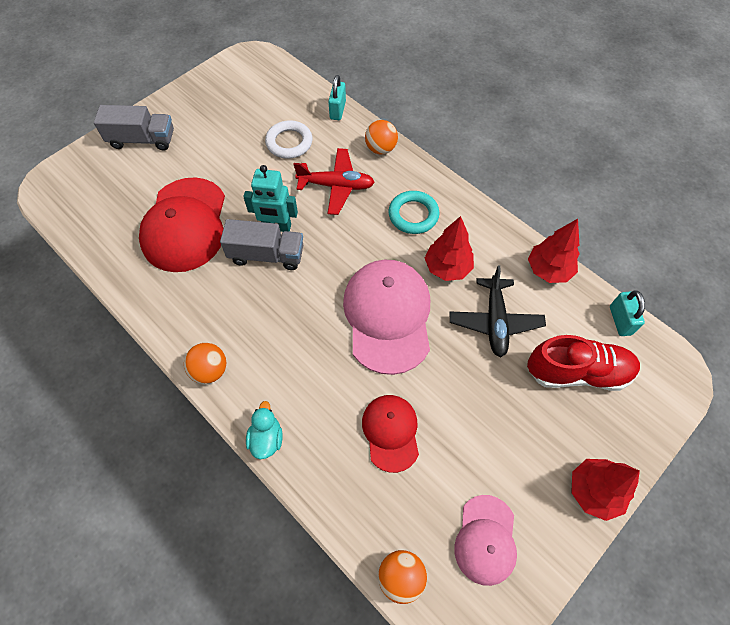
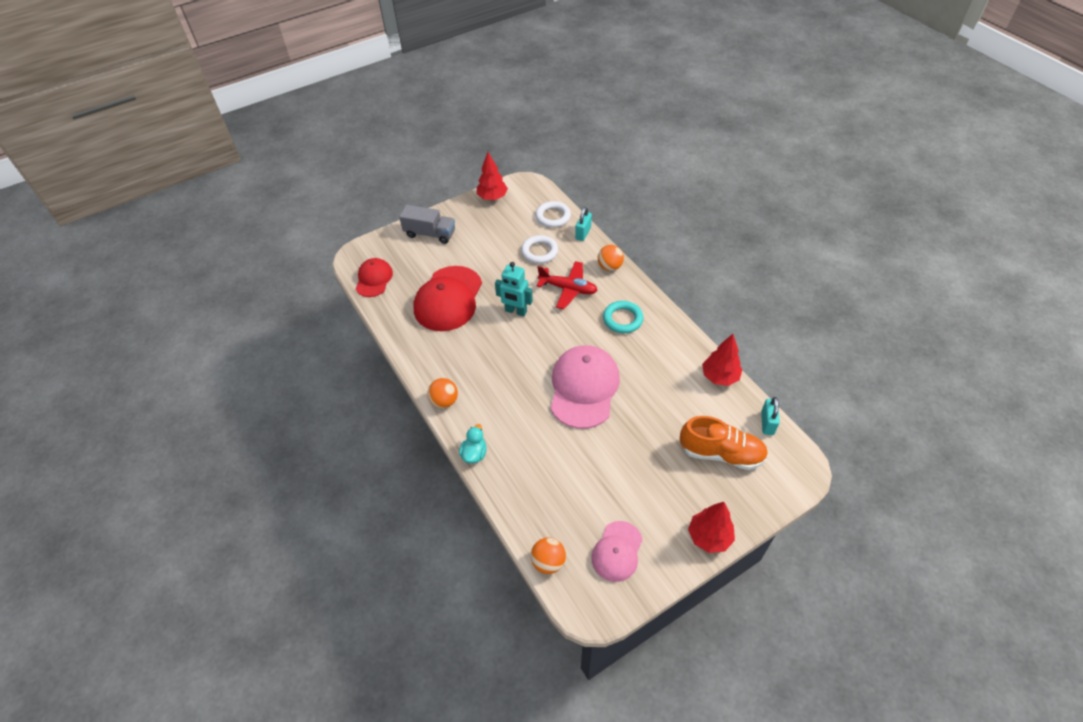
camera: 15 degrees right, 10 degrees down
(266, 255) = (503, 329): grey truck -> none
(295, 94) = (553, 217): none -> white ring
(391, 432) = (565, 467): red cap -> red cap (374, 279)
(447, 268) = (639, 361): red tree -> red tree (492, 197)
(495, 321) = (666, 406): black plane -> none
(577, 372) = (721, 453): red shoe -> orange shoe

